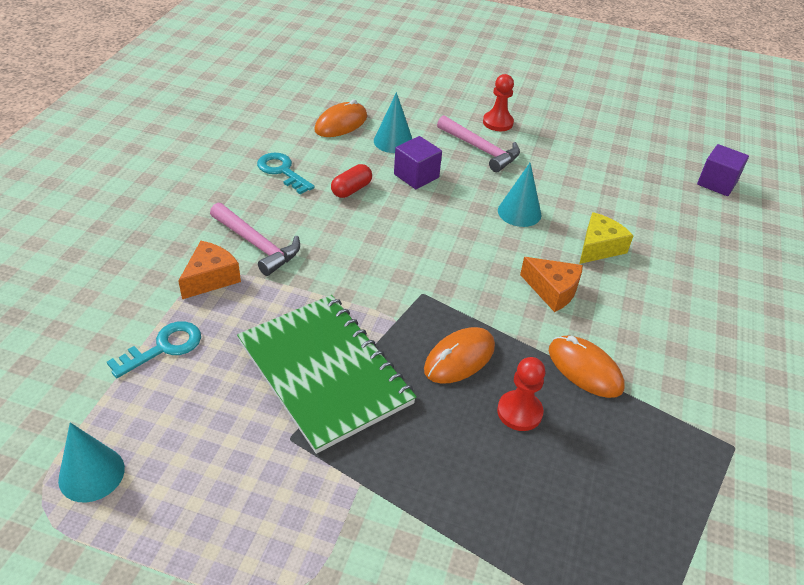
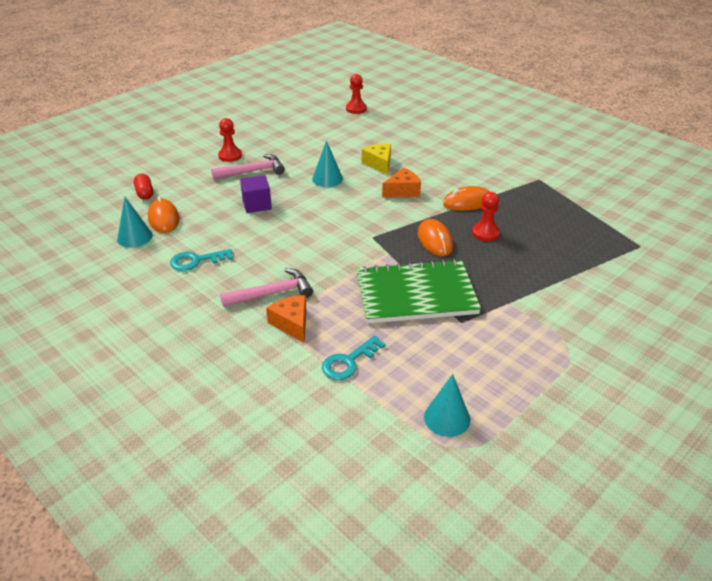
camera: 60 degrees left, 5 degrees down
(163, 347) = (349, 362): turquoise key -> turquoise key turned 120 degrees counterclockwise
(351, 190) = (247, 235): red capsule -> red capsule (145, 193)
(393, 141) = (209, 202): turquoise cone -> turquoise cone (134, 237)
(717, 183) = (356, 109): purple cube -> red pawn

